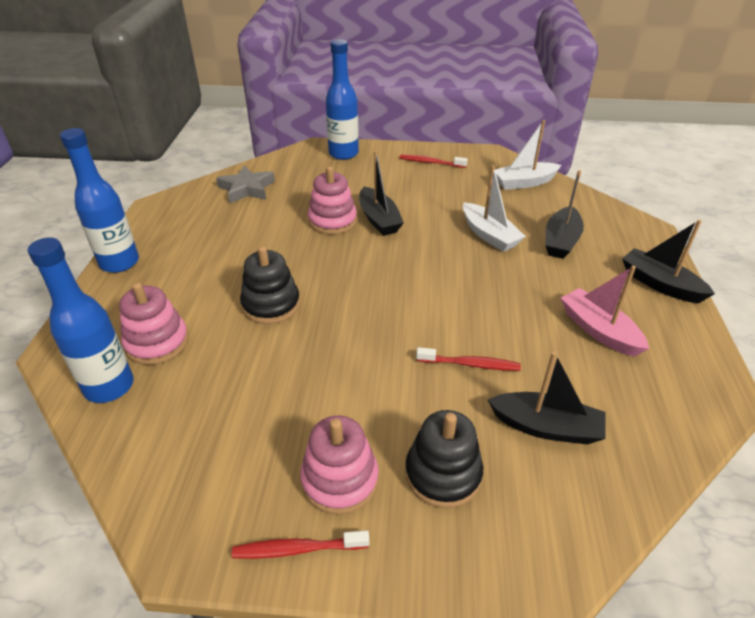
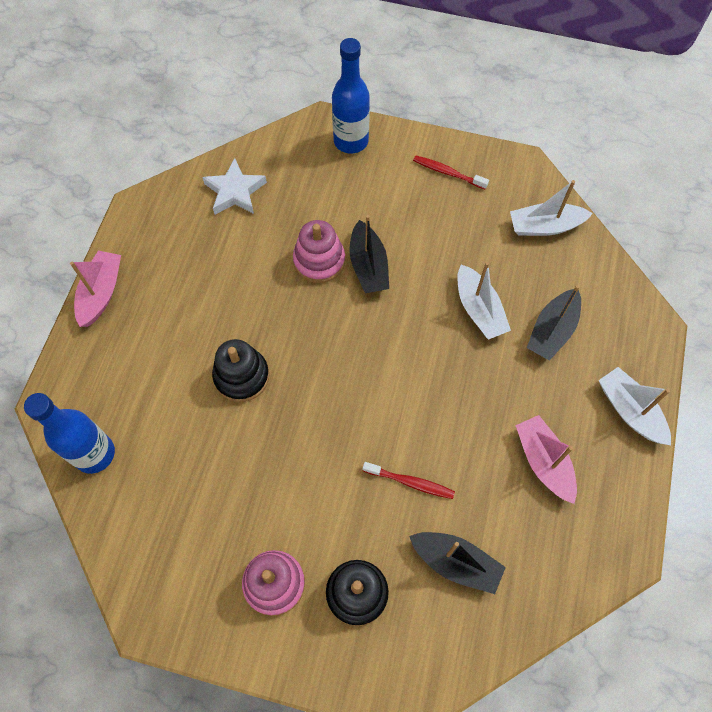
camera: 10 degrees right, 25 degrees up
(119, 263) = (101, 293): blue bottle -> pink boat
(157, 342) = (135, 408): pink stacking toy -> none
(247, 189) = (235, 191): grey star -> white star
(298, 549) = (233, 638): red toothbrush -> none
(660, 284) = (630, 411): black boat -> white boat

